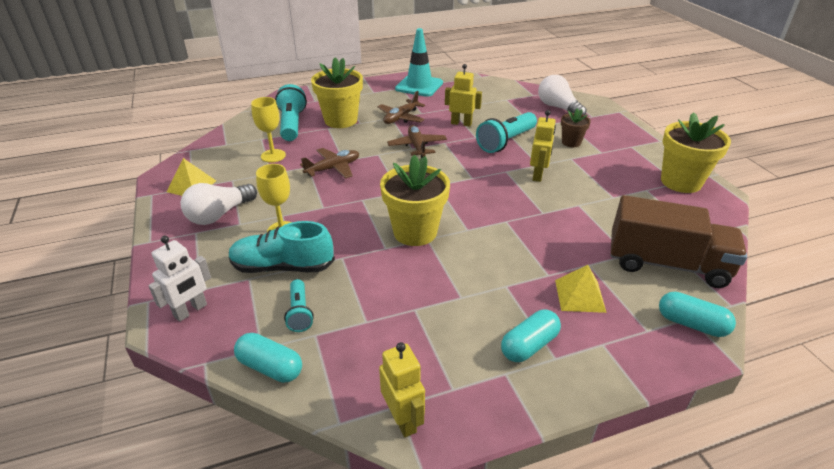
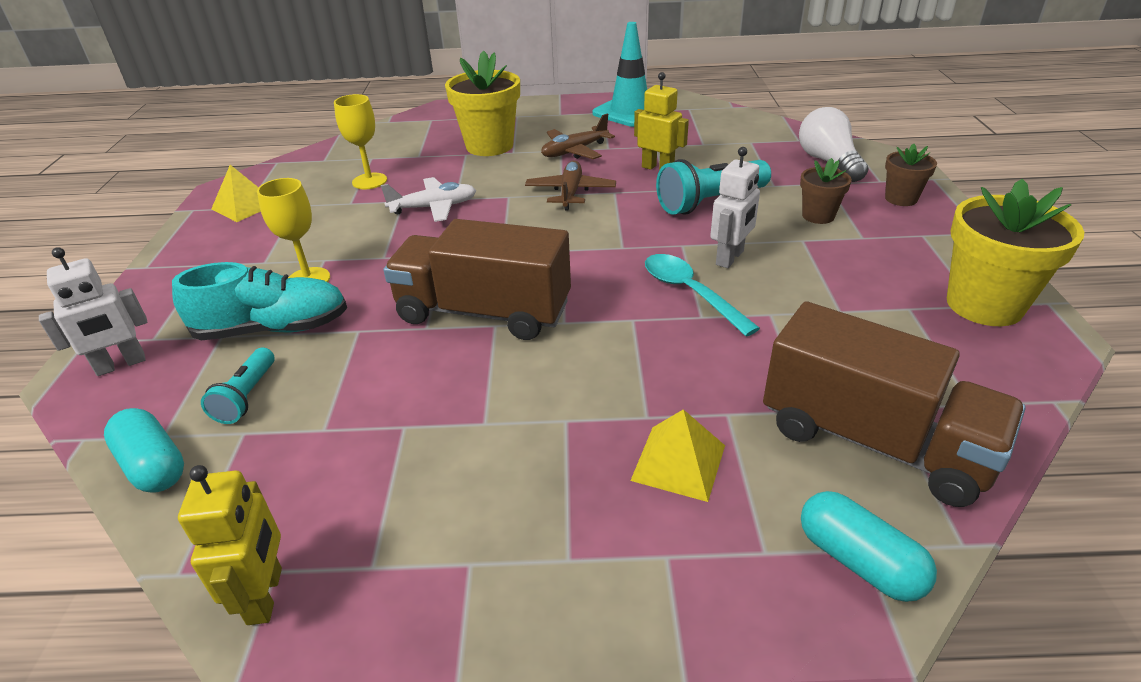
camera: 20 degrees right, 0 degrees up
(219, 215) = (249, 246): white light bulb -> none
(283, 267) = (273, 328): turquoise shoe -> turquoise shoe turned 150 degrees clockwise
(292, 124) = (422, 144): turquoise flashlight -> none
(333, 168) = (434, 207): brown plane -> white plane
(415, 232) = (484, 312): yellow flower pot -> brown truck
(529, 200) = (690, 293): none -> turquoise spoon
(529, 345) = (539, 526): turquoise capsule -> none
(538, 175) = (730, 258): yellow robot -> white robot
(609, 126) = (901, 199): none -> brown flower pot

